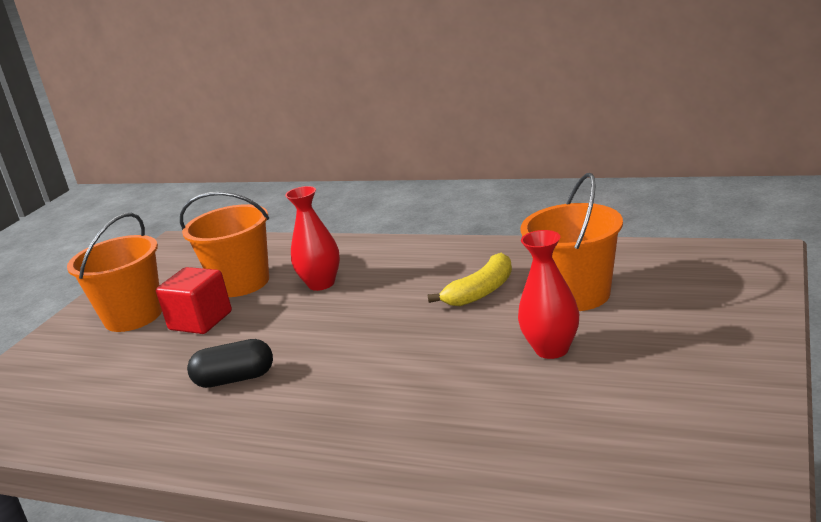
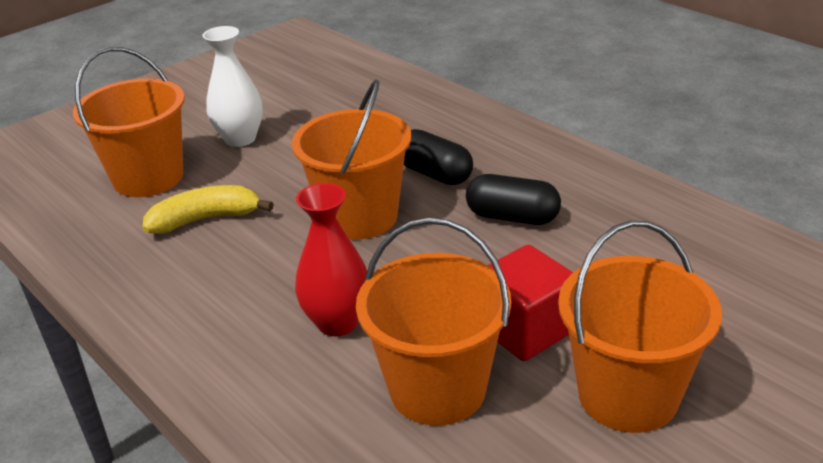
camera: 155 degrees left, 10 degrees up
(325, 388) = (434, 174): none -> black capsule
(362, 335) = (359, 217): none -> orange bucket
(552, 349) = (240, 139): red vase -> white vase

